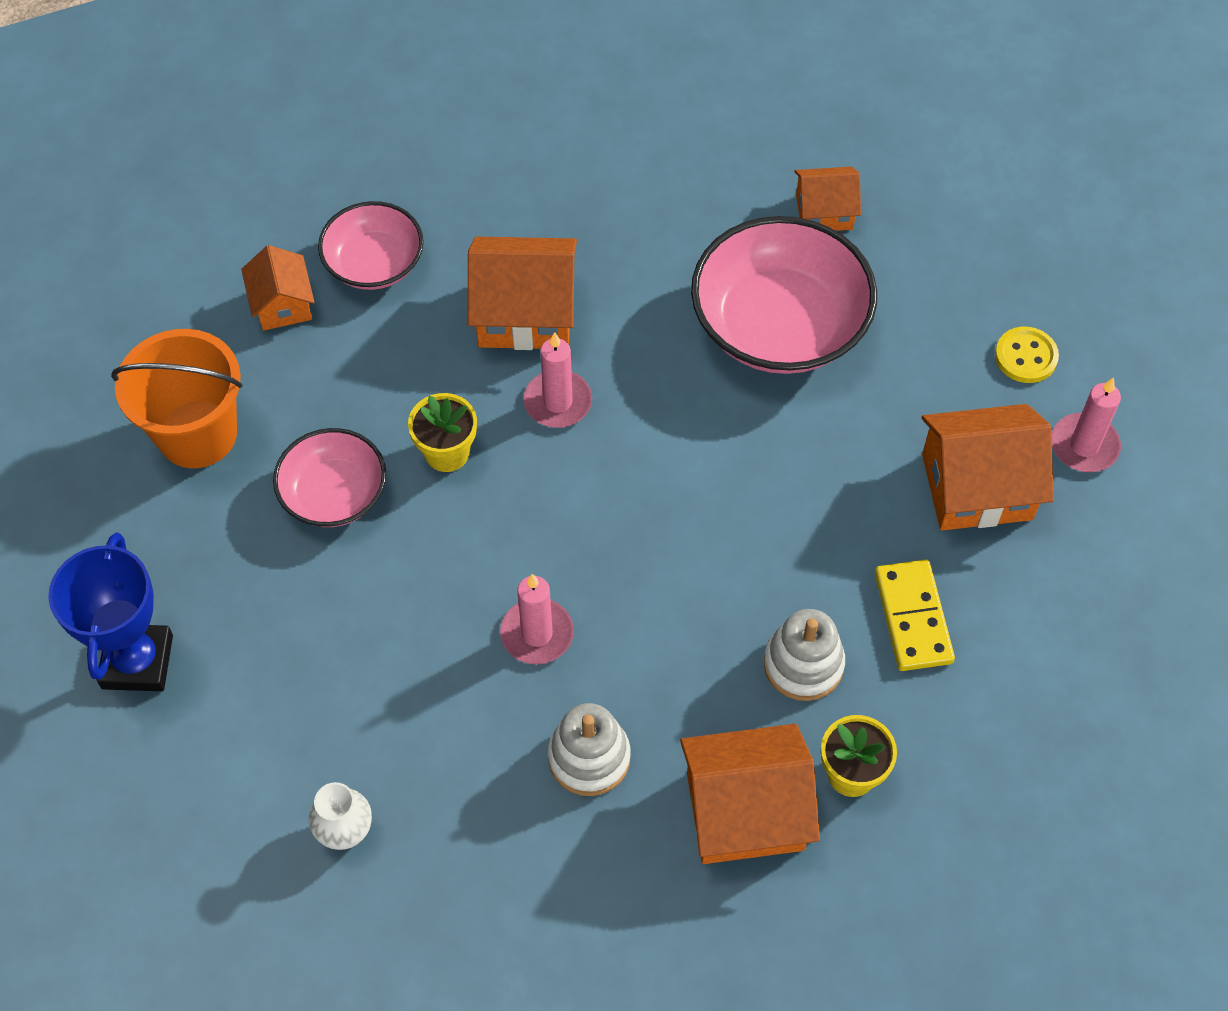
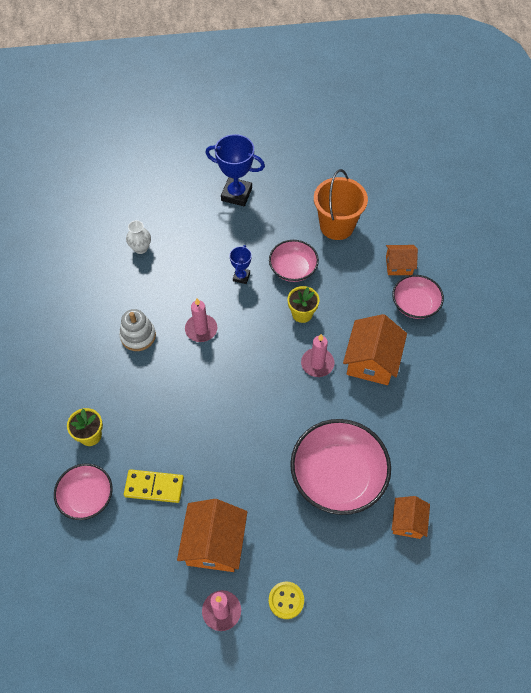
camera: 105 degrees right, 0 degrees up
(379, 590) = (241, 277): none -> blue trophy
(745, 811) = (91, 388): orange house -> none
(803, 664) = (148, 431): white stacking toy -> none
(979, 733) = (86, 497): none -> pink bowl

